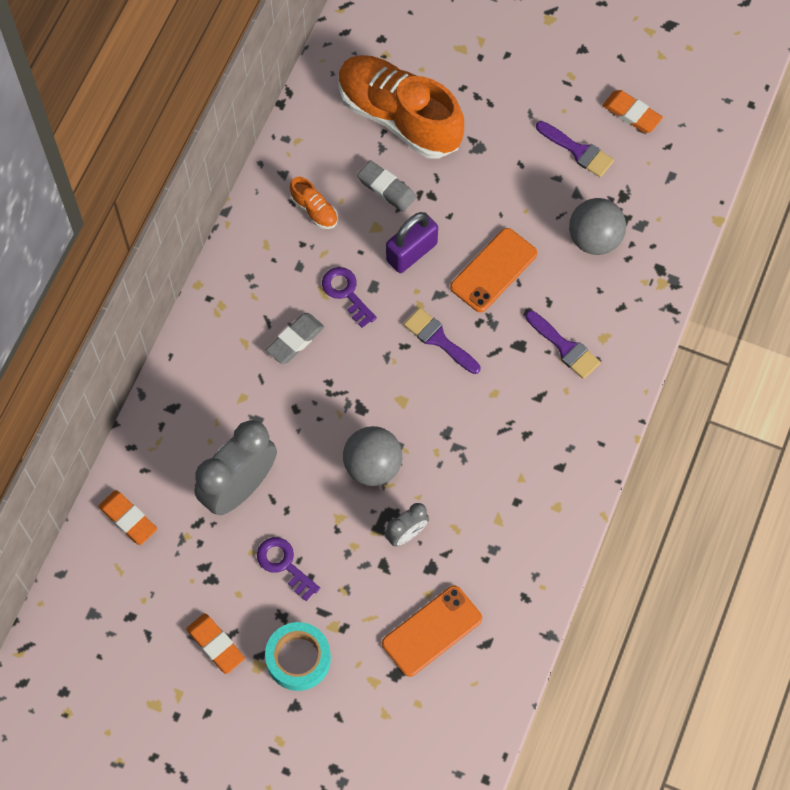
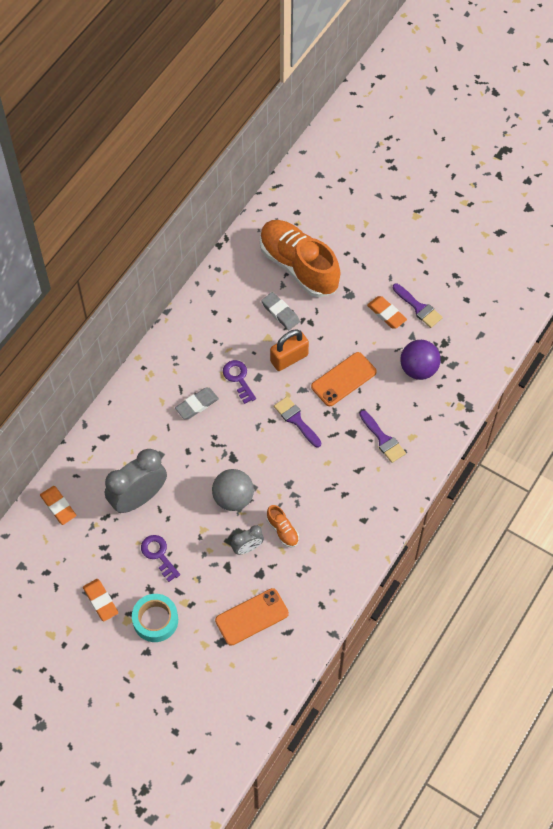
camera: 10 degrees right, 5 degrees down
(314, 210) = (227, 319): orange shoe -> orange shoe (282, 530)
(411, 252) = (289, 358): purple padlock -> orange padlock
(594, 239) = (418, 369): grey ball -> purple ball
(631, 114) = (461, 288): orange eraser -> orange eraser (386, 314)

